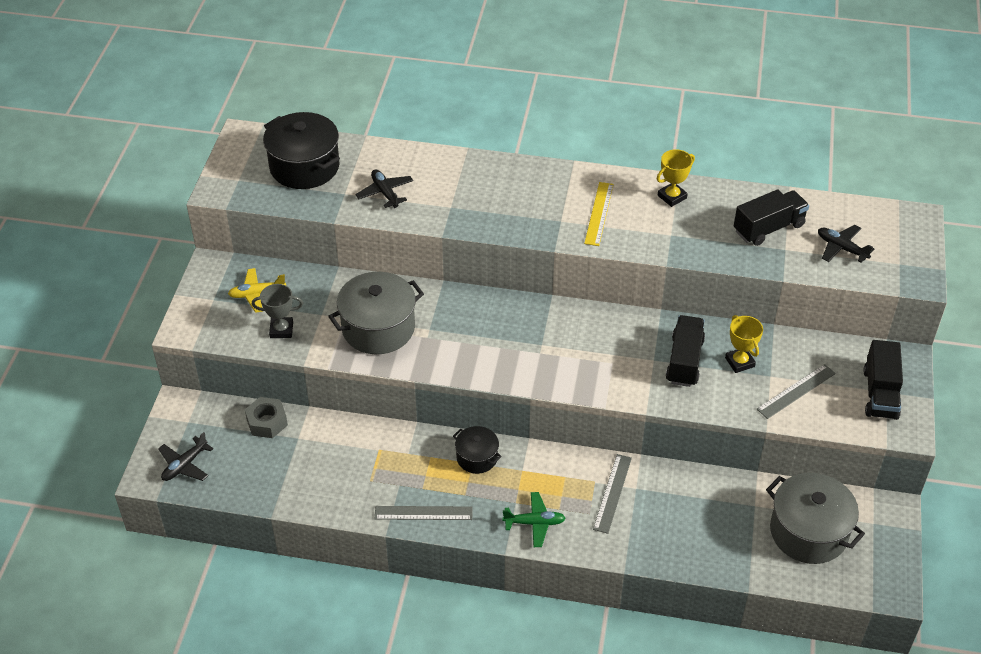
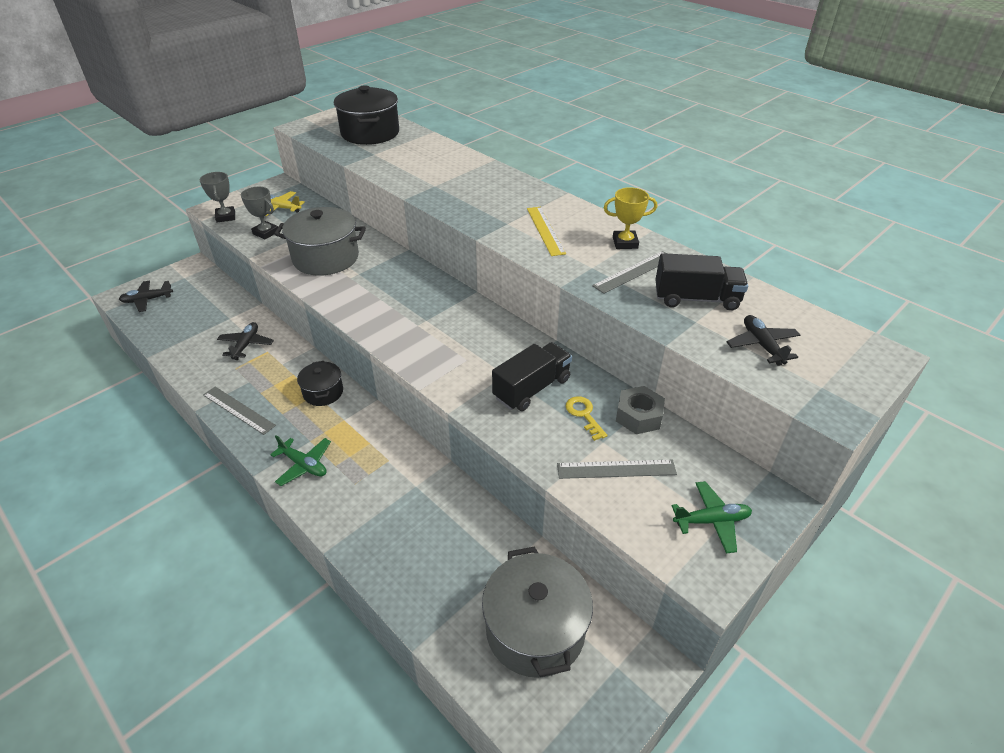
camera: 35 degrees right, 5 degrees down
(212, 332) = (226, 217): none -> grey trophy
(267, 422) = (225, 300): grey nut -> grey nut (638, 416)
(385, 193) = (401, 162): black plane -> black plane (246, 345)
(599, 213) = (545, 230): yellow ruler -> yellow ruler turned 60 degrees counterclockwise
(612, 493) = (391, 478): grey ruler -> grey ruler (634, 271)
(739, 362) = (584, 415): yellow trophy -> yellow key
(880, 393) = (711, 521): black truck -> green plane

